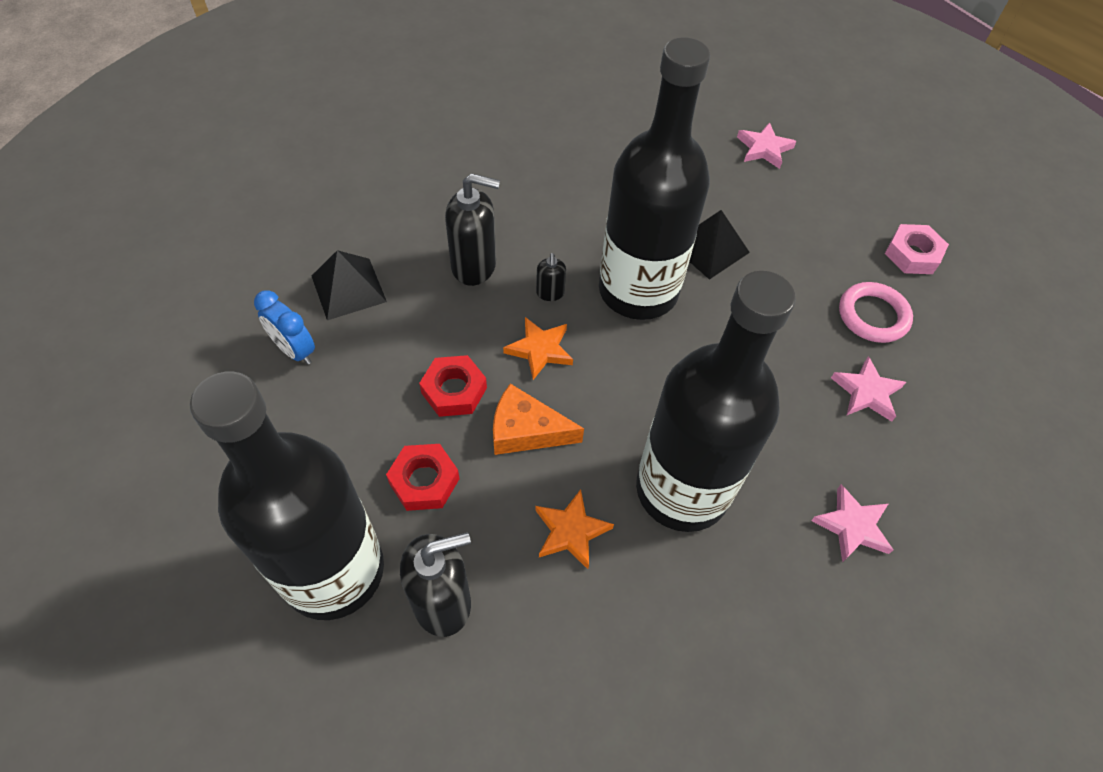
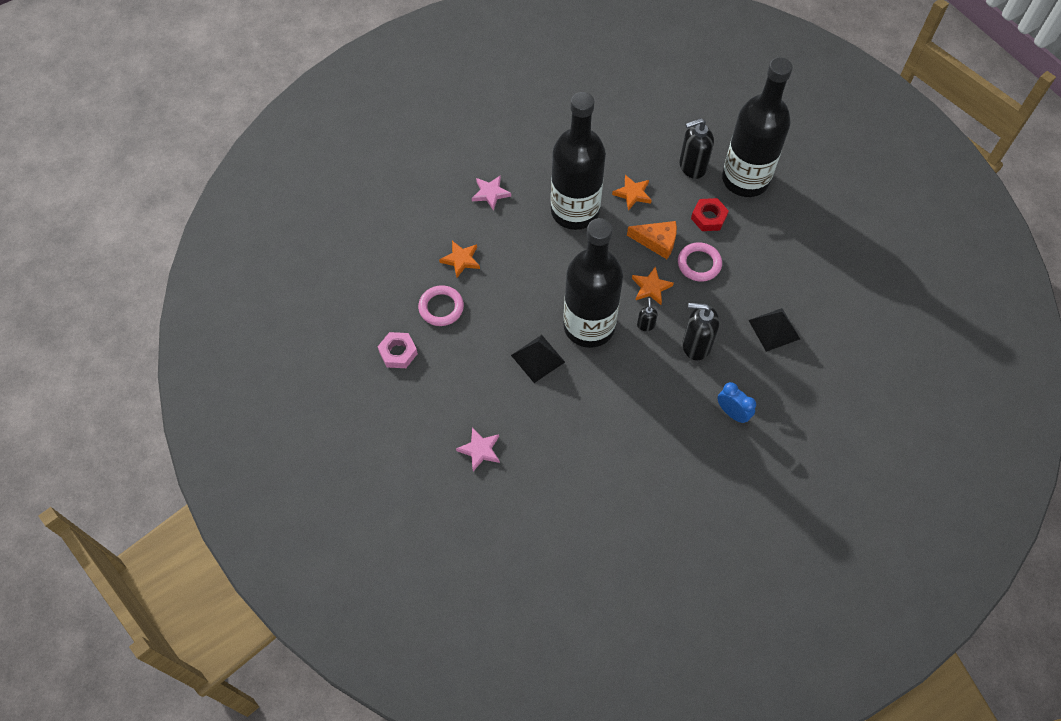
camera: 175 degrees left, 5 degrees up
(295, 350) = (795, 288): blue clock -> blue clock (732, 413)
(454, 390) = (699, 264): red nut -> pink ring
(867, 392) = (461, 260): pink star -> orange star

